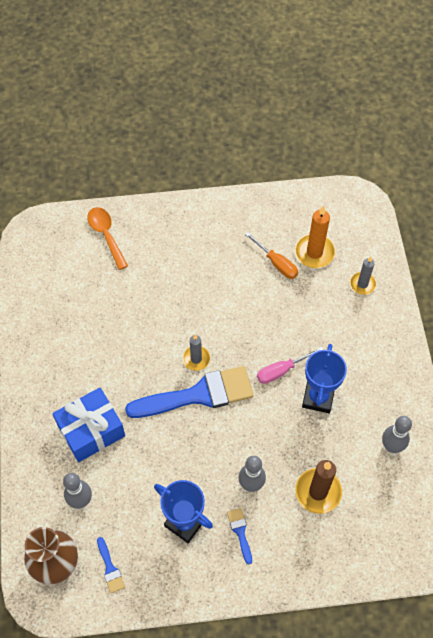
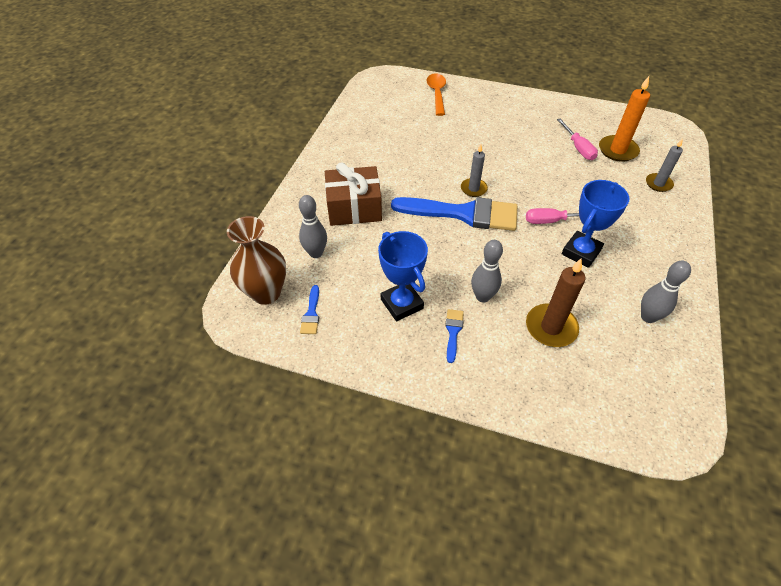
camera: 25 degrees right, 10 degrees down
(91, 430) = (354, 208): blue gift -> brown gift
(276, 263) = (578, 148): orange screwdriver -> pink screwdriver

